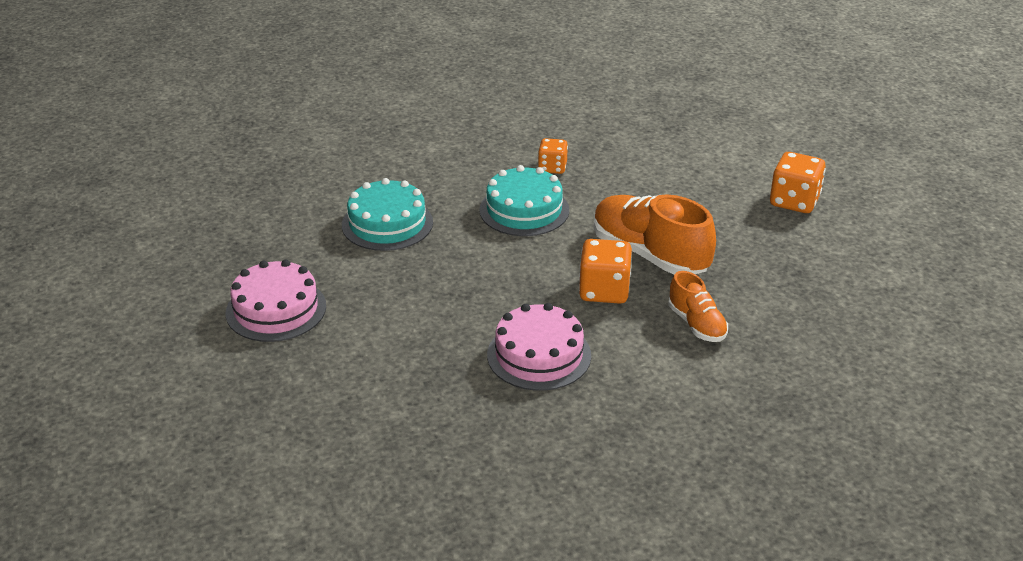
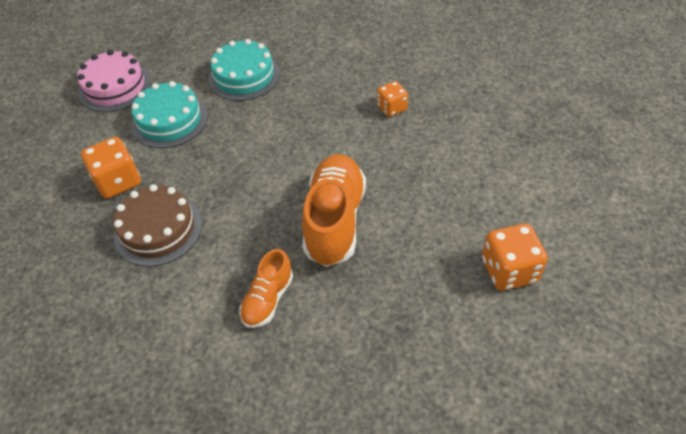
camera: 55 degrees right, 15 degrees up
(524, 210) = (323, 125): turquoise cake -> turquoise cake (169, 120)
(539, 355) = (158, 229): pink cake -> brown cake
(604, 291) = (264, 221): orange dice -> orange dice (118, 181)

